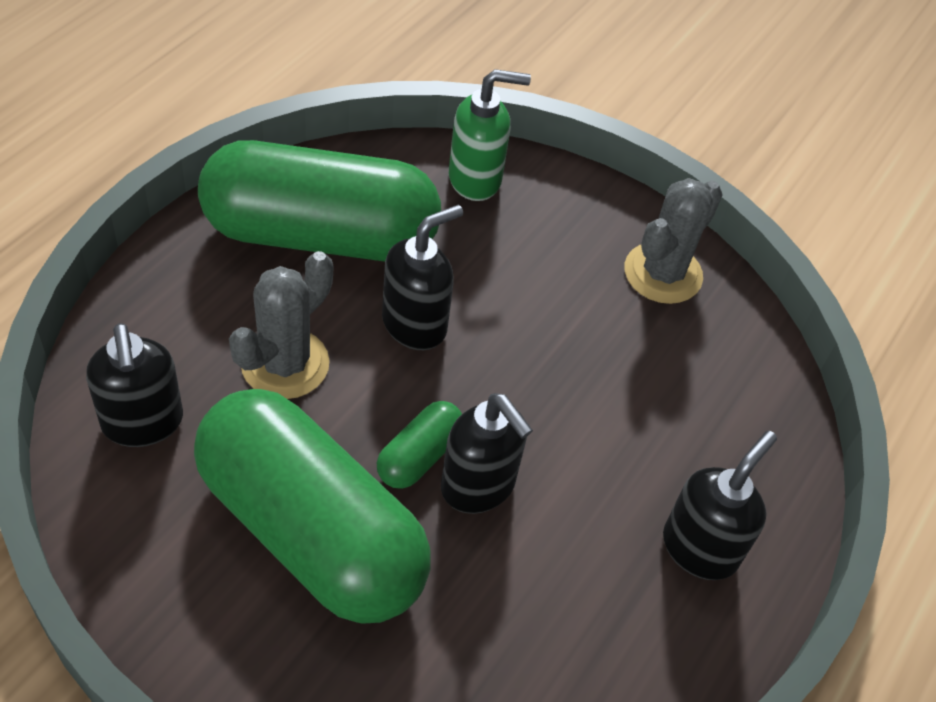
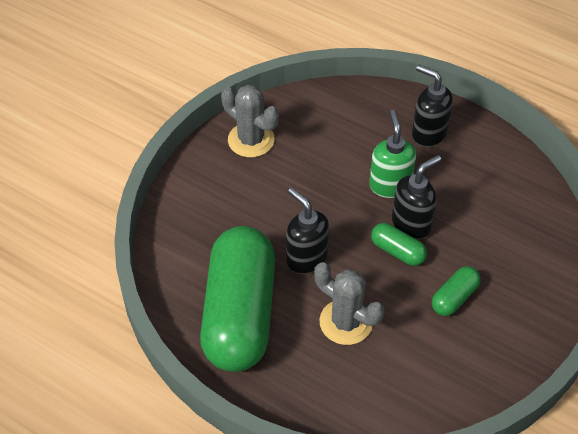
camera: 85 degrees left, 0 degrees up
(143, 423) = (401, 391): black soap dispenser -> none
(310, 530) = (454, 298): green capsule -> green capsule, size x0.41
(475, 179) = (181, 232): green soap dispenser -> green soap dispenser (390, 185)

